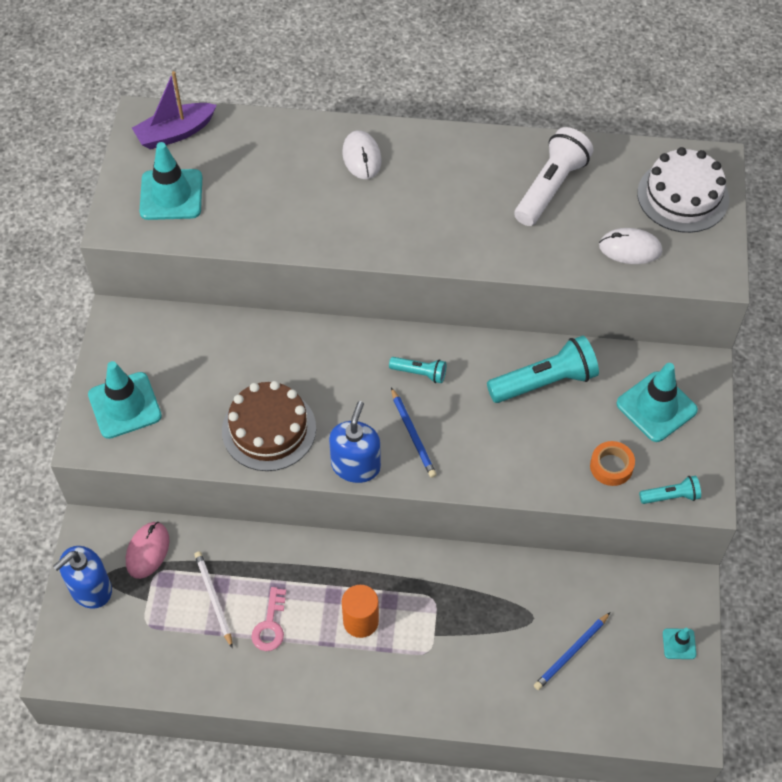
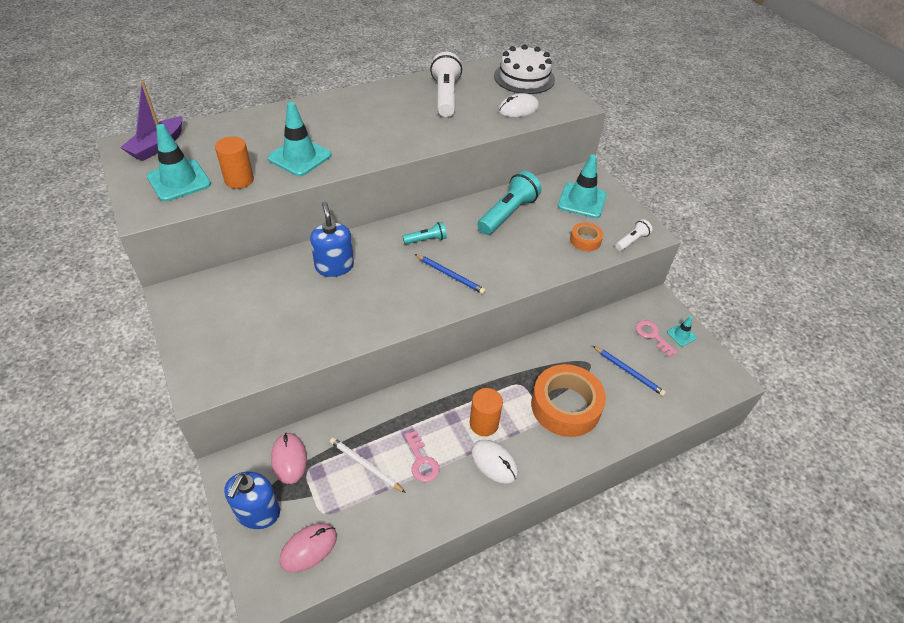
camera: 35 degrees left, 10 degrees down
(114, 650) = (308, 548): none -> pink mouse
(125, 405) = (217, 348): turquoise traffic cone -> turquoise traffic cone (299, 157)
(231, 221) = (239, 180): none -> orange cylinder
(269, 429) = (345, 315): brown cake -> none
(355, 465) = (426, 310): blue soap dispenser -> blue soap dispenser (334, 266)
(361, 157) = (310, 118): white mouse -> white mouse (494, 462)
(464, 651) = (565, 406): none -> orange tape
(571, 653) = (628, 372): blue pencil -> blue pencil turned 60 degrees counterclockwise
(641, 625) = (652, 336): none -> pink key
(671, 496) = (632, 241): turquoise flashlight -> white flashlight

